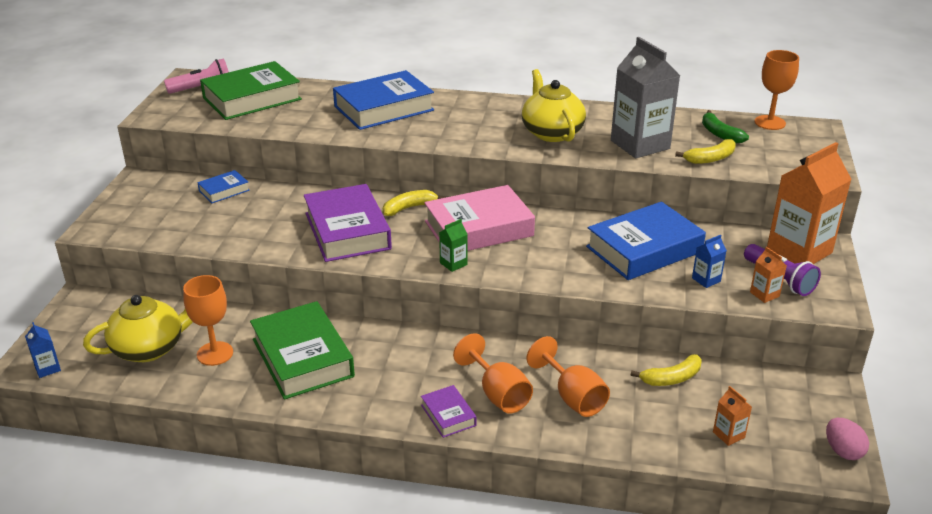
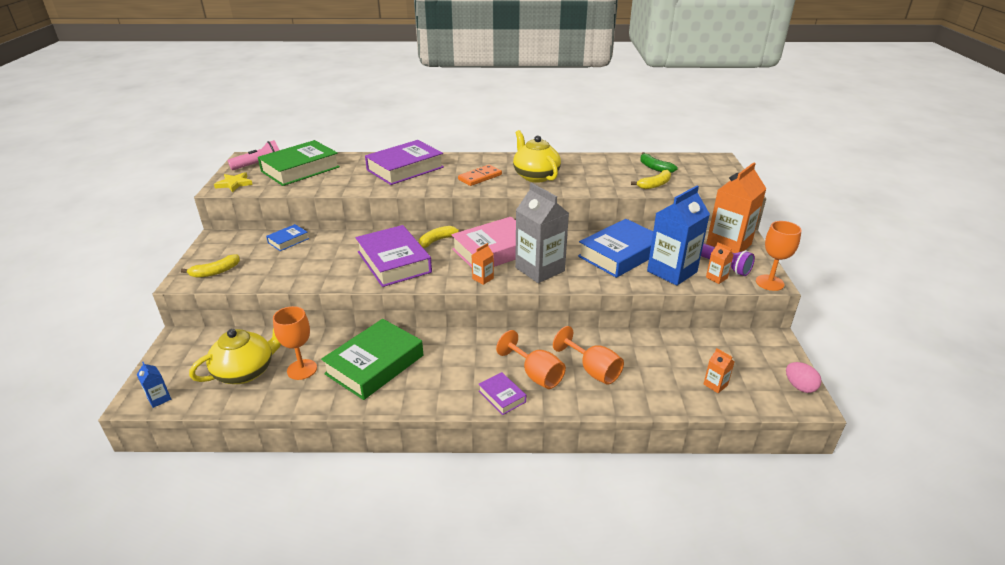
camera: 10 degrees left, 0 degrees up
(168, 112) = (234, 184): none -> yellow star
(302, 358) = (374, 364): green book -> green book turned 75 degrees clockwise
(384, 108) = (405, 168): blue book -> purple book
(453, 264) = (483, 278): green carton -> orange carton
(477, 128) = (480, 177): none -> orange domino
(640, 144) = (602, 179): grey carton -> grey carton (540, 269)
(671, 378) = (660, 347): yellow banana -> yellow banana (215, 272)
(706, 280) = (672, 271): blue carton -> blue carton, size x2.36
(770, 123) = (685, 158): orange goblet -> orange goblet (769, 283)

